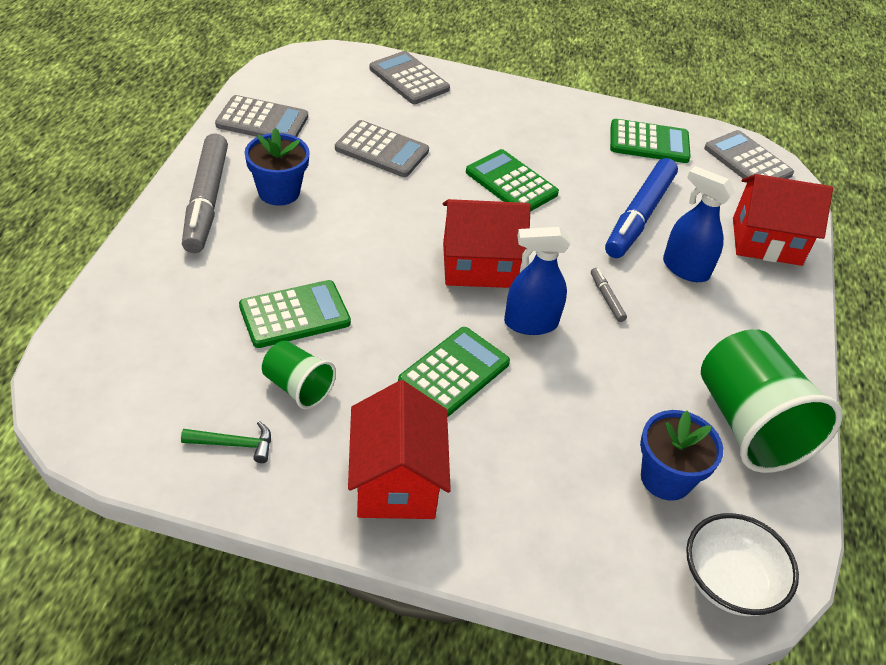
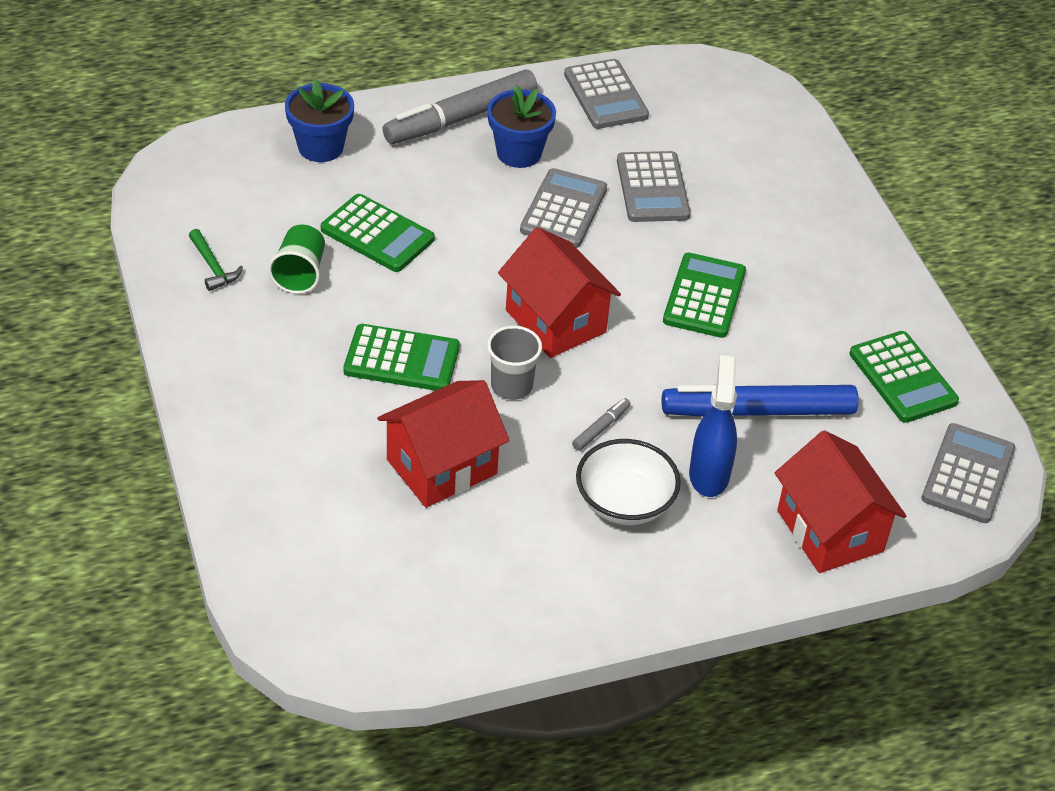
camera: 60 degrees right, 0 degrees up
(396, 481) = (253, 373): red house -> red house (442, 467)
(409, 79) = (791, 156): grey calculator -> grey calculator (564, 210)
(530, 323) = (511, 386): blue spray bottle -> grey cup
(666, 478) = (400, 546): blue flower pot -> blue flower pot (320, 147)
(729, 582) = (317, 625): white bowl -> white bowl (624, 503)
(749, 425) = (522, 590): green cup -> none

